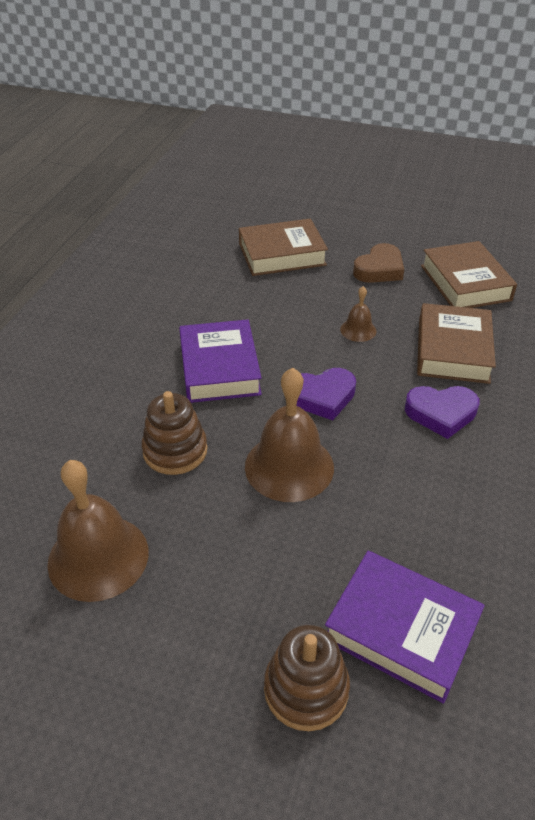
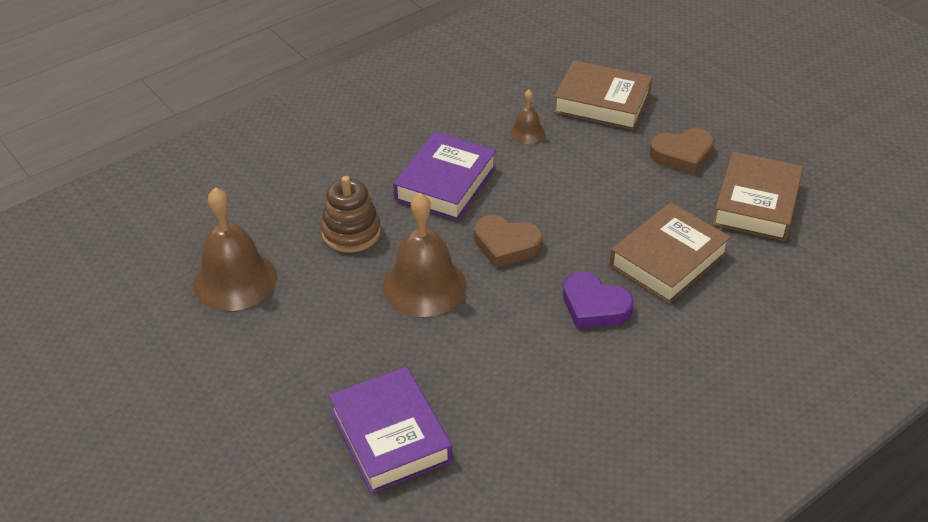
camera: 35 degrees right, 0 degrees up
(306, 689) = (291, 432): brown stacking toy -> none
(322, 397) = (506, 245): purple heart -> brown heart
(358, 330) = (599, 203): brown bell -> brown bell (527, 132)

